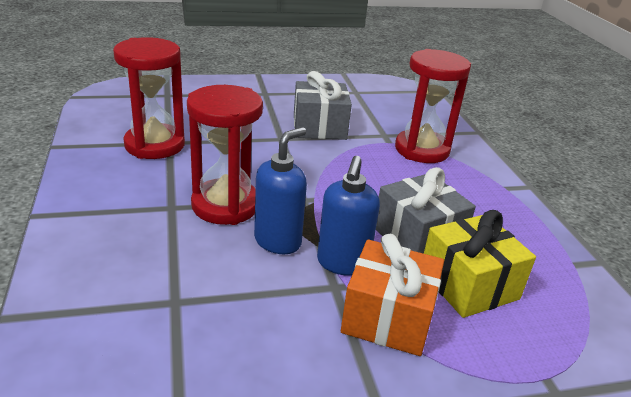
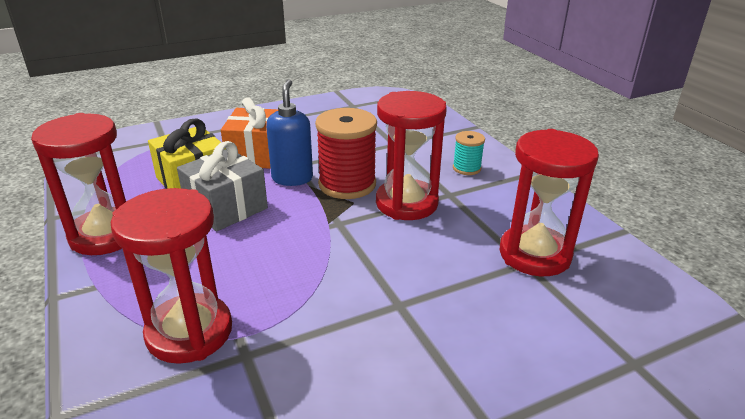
camera: 170 degrees right, 0 degrees up
(117, 235) = (466, 168): none -> turquoise spool
(278, 241) = (347, 184): blue soap dispenser -> red spool
(319, 127) = (353, 344): grey gift -> none
(527, 229) = (105, 235): none -> red hourglass

